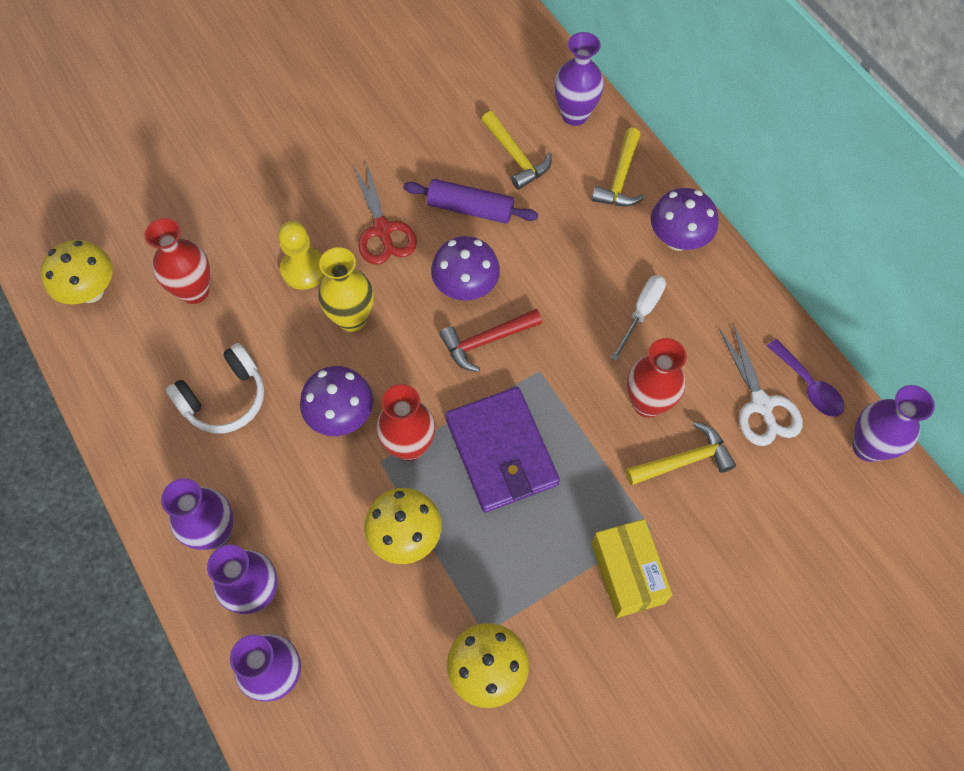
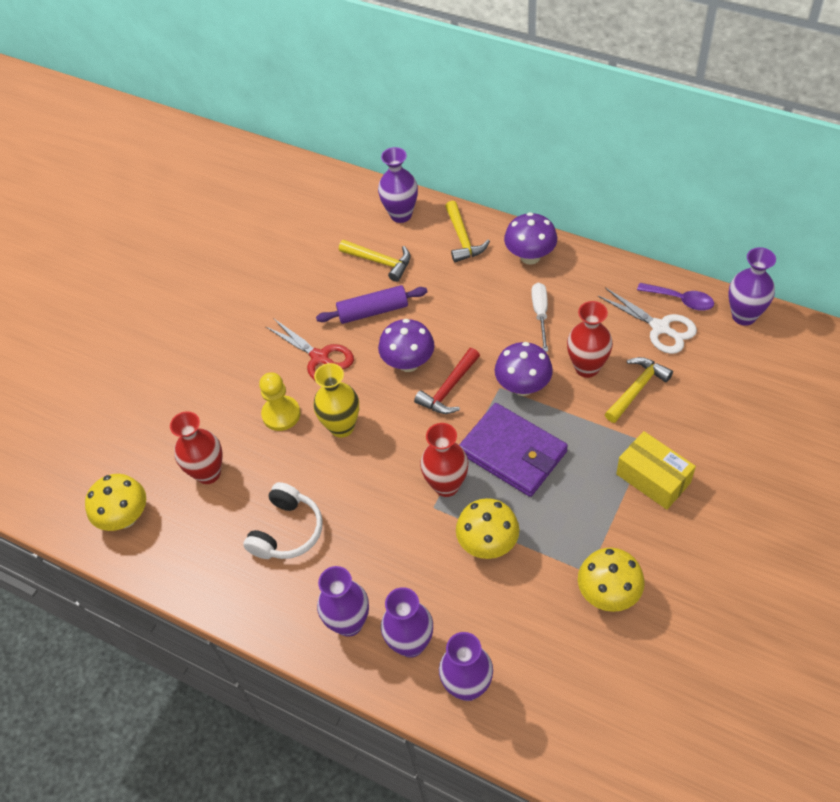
camera: 25 degrees left, 10 degrees down
(341, 416) = (383, 493): purple mushroom -> purple mushroom (523, 386)

